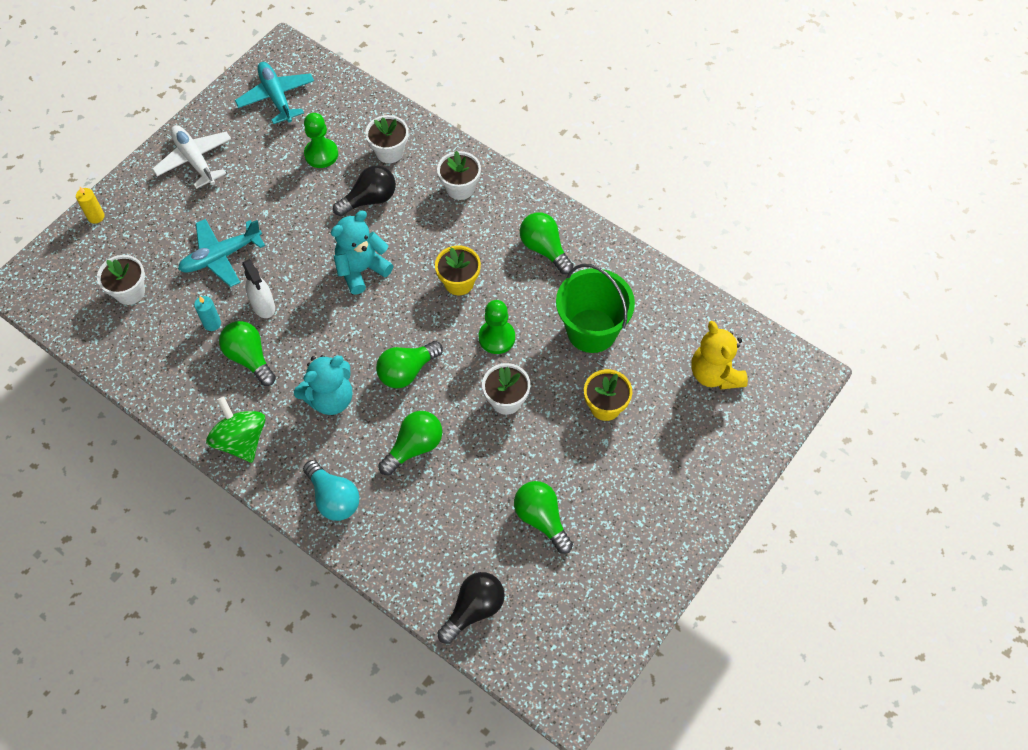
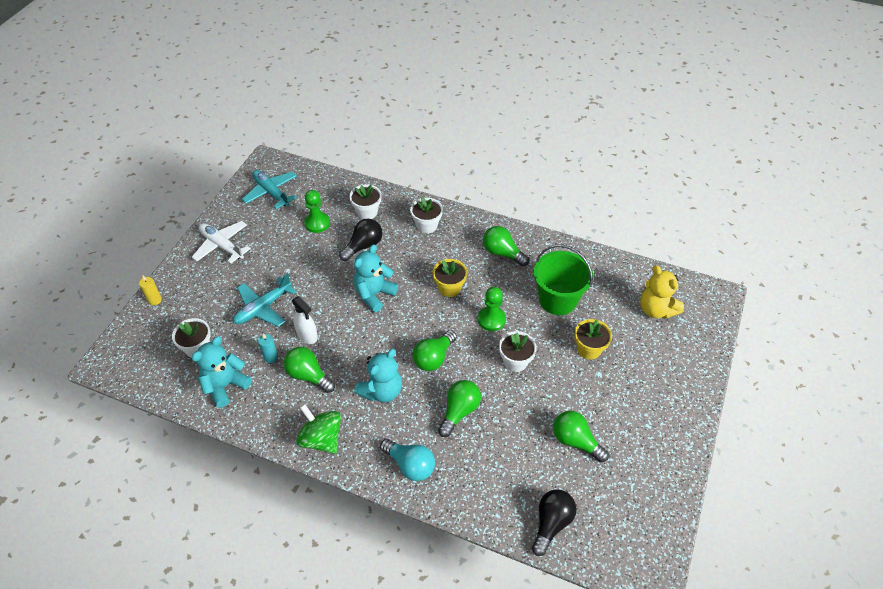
camera: 15 degrees left, 10 degrees down
(149, 347) = (225, 385): none -> turquoise teddy bear

